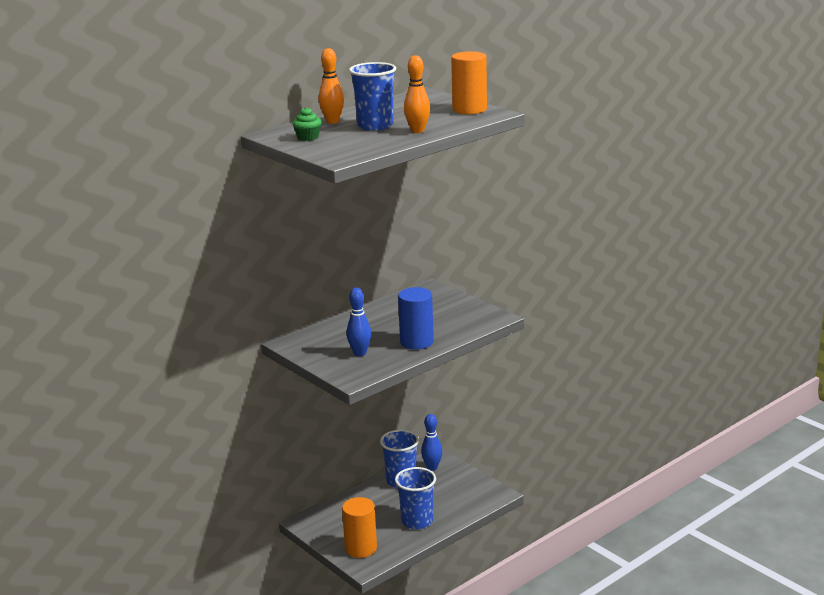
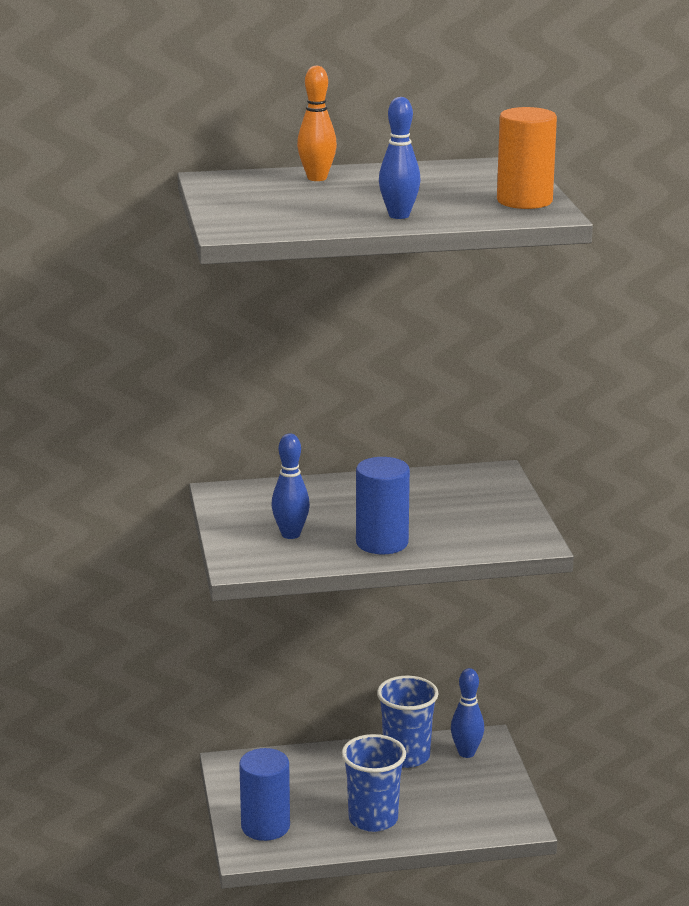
camera: 30 degrees right, 0 degrees up
(308, 137) = (247, 193): green cupcake -> none
(361, 548) = (265, 826): orange cylinder -> blue cylinder
(375, 126) = (359, 196): blue cup -> none
(417, 131) = (399, 215): orange bowling pin -> blue bowling pin

